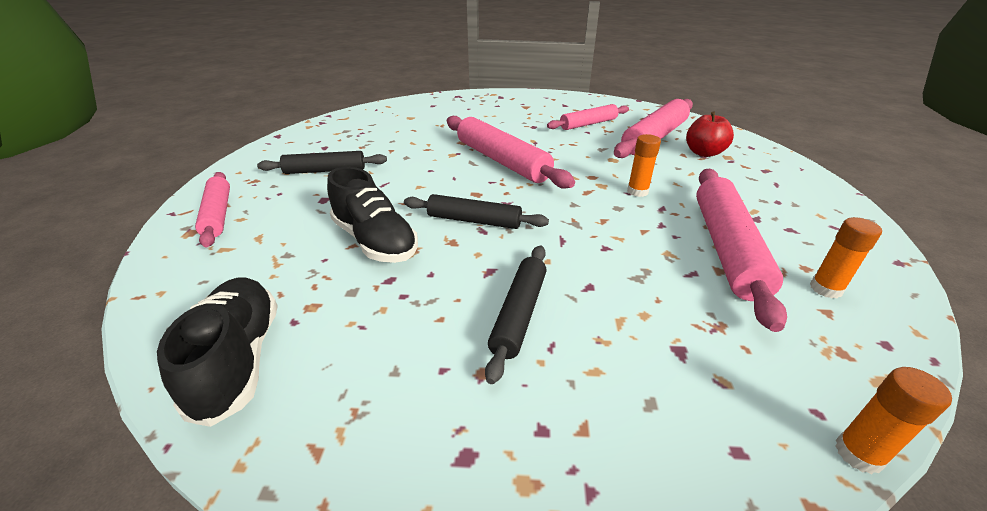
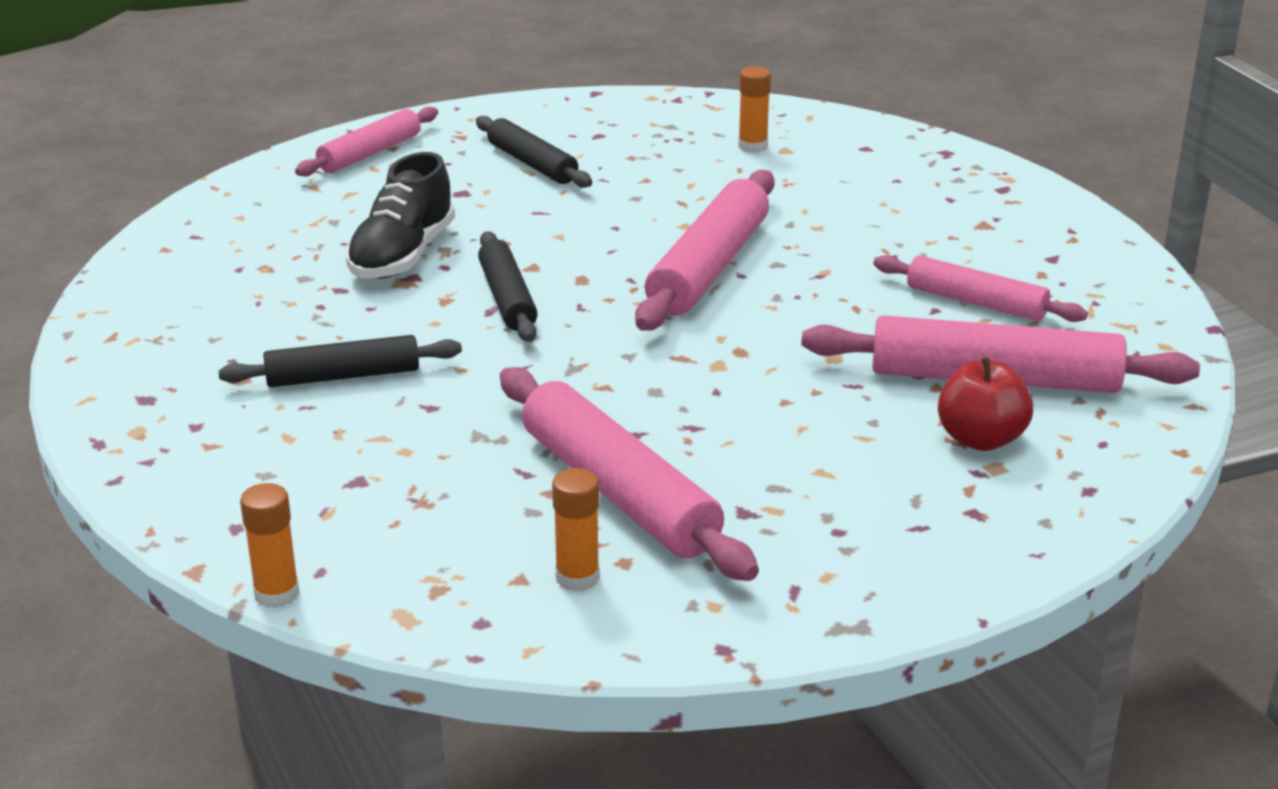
camera: 60 degrees right, 5 degrees down
(238, 359) = (175, 266): black shoe -> none
(637, 191) = (728, 398): orange glue stick -> orange glue stick (752, 146)
(726, 247) = (619, 492): pink rolling pin -> pink rolling pin turned 75 degrees clockwise

